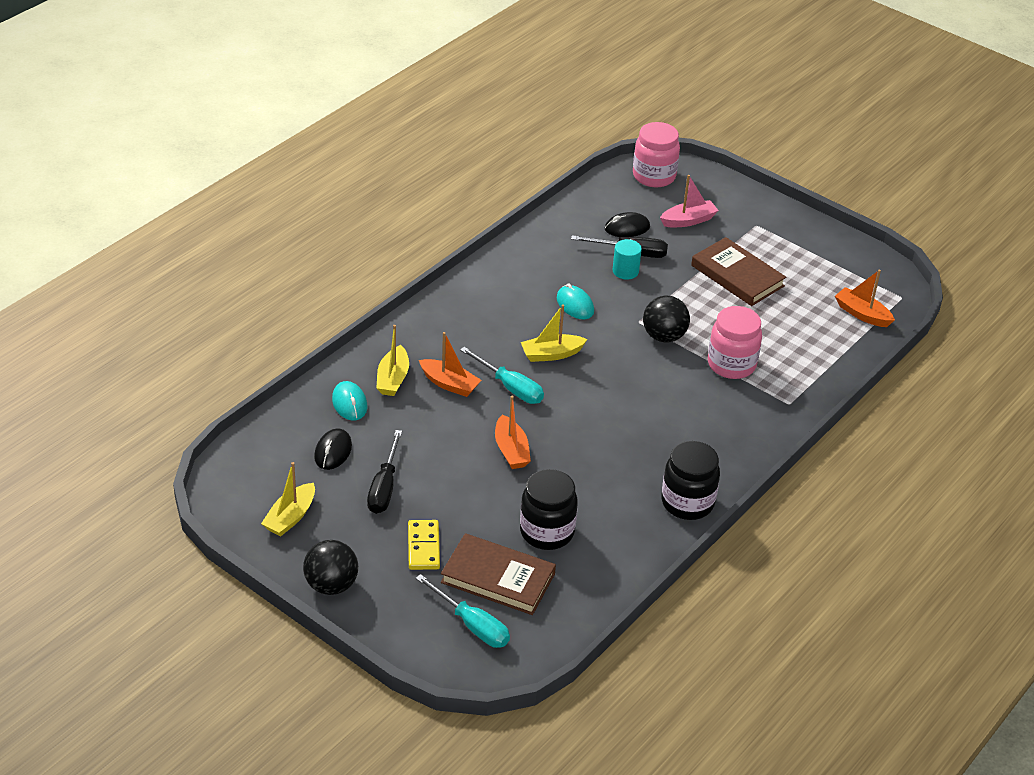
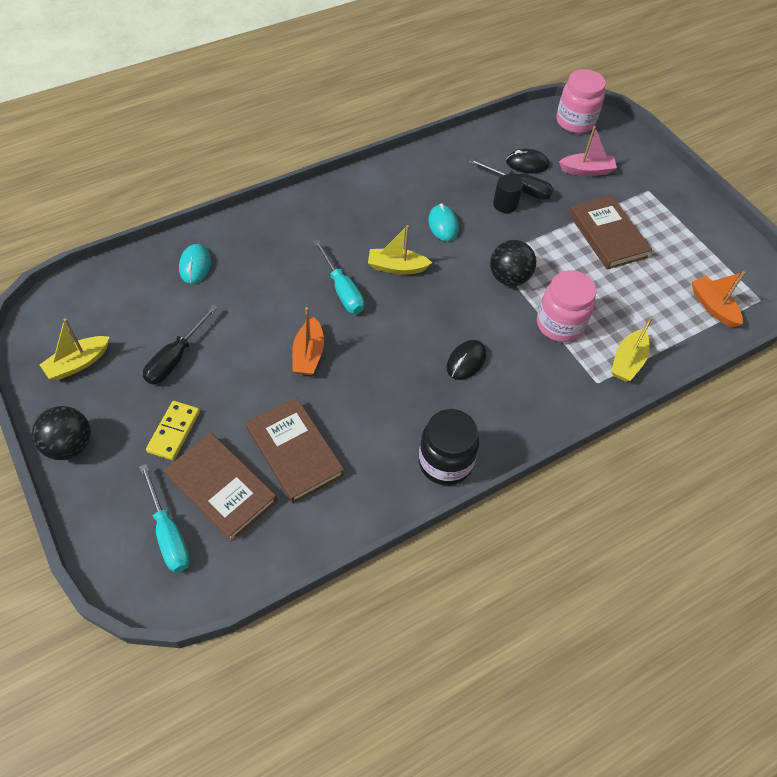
camera: 20 degrees right, 15 degrees up
(333, 451) = (153, 308): black mouse -> black mouse (466, 361)
(393, 379) = (245, 252): yellow boat -> yellow boat (627, 361)
(449, 384) = (291, 271): orange boat -> none
(547, 532) = (294, 452): black jar -> brown book
(625, 271) = (505, 204): turquoise cylinder -> black cylinder

